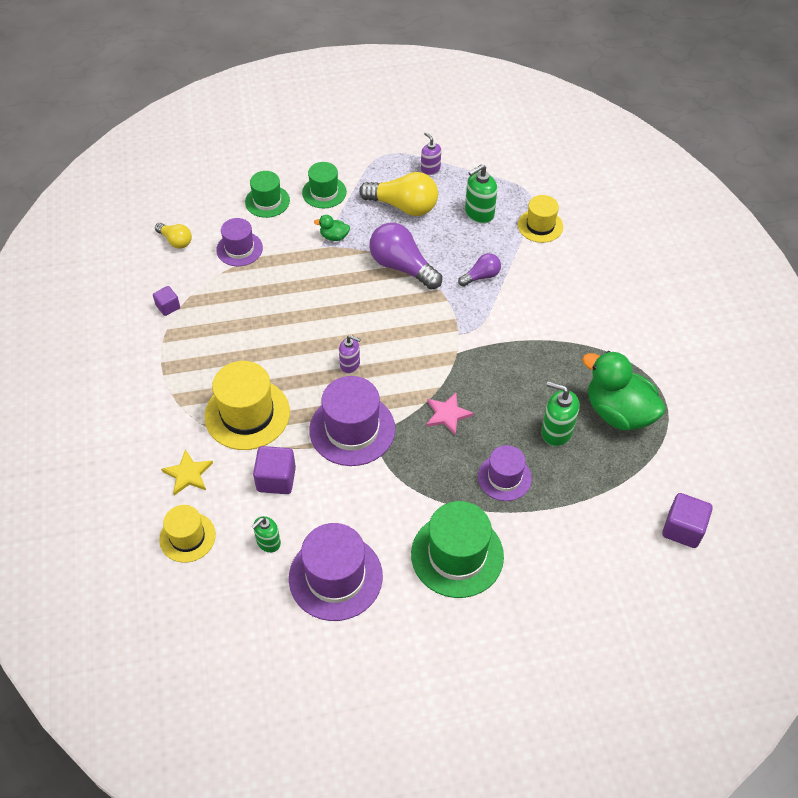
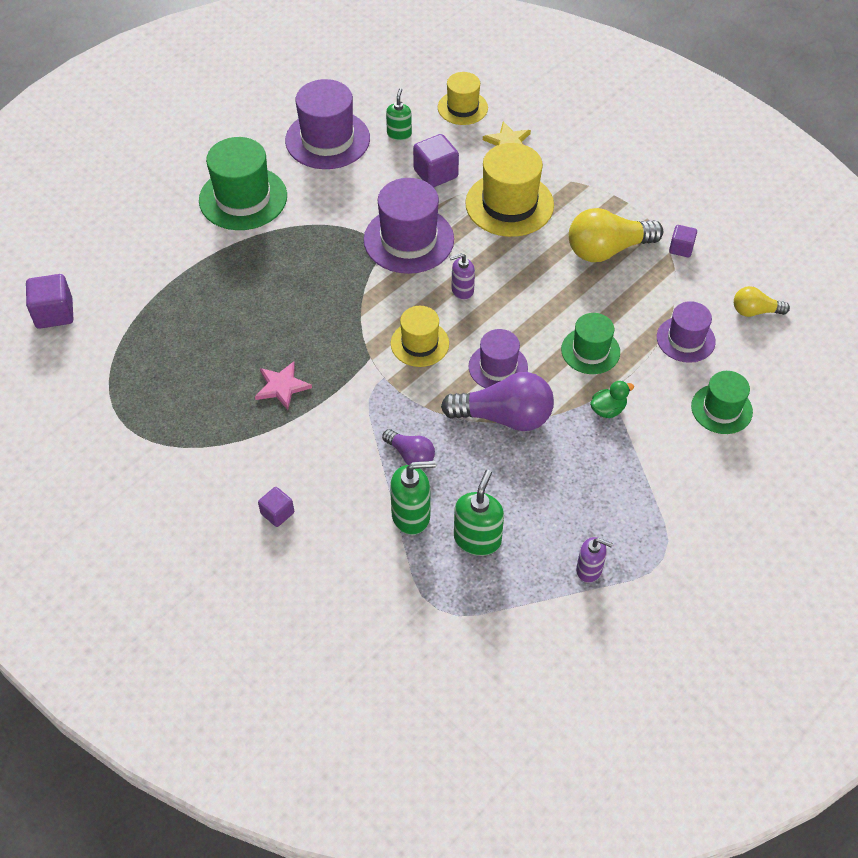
camera: 145 degrees right, 0 degrees up
(324, 192) = (675, 458): green hat -> green hat (590, 351)
(403, 206) = (572, 494): yellow light bulb -> yellow light bulb (607, 250)
(447, 414) = (334, 296): pink star -> pink star (282, 386)
(481, 276) = (410, 455): purple light bulb -> purple light bulb turned 75 degrees counterclockwise
(504, 477) = (243, 272): purple hat -> purple hat (498, 367)
(540, 226) = (392, 566): yellow hat -> yellow hat (419, 343)
(556, 431) = (220, 335): green soap dispenser -> green soap dispenser (411, 515)
(591, 288) = (277, 513): none -> purple cube
(618, 412) = (168, 386): green duck -> none

